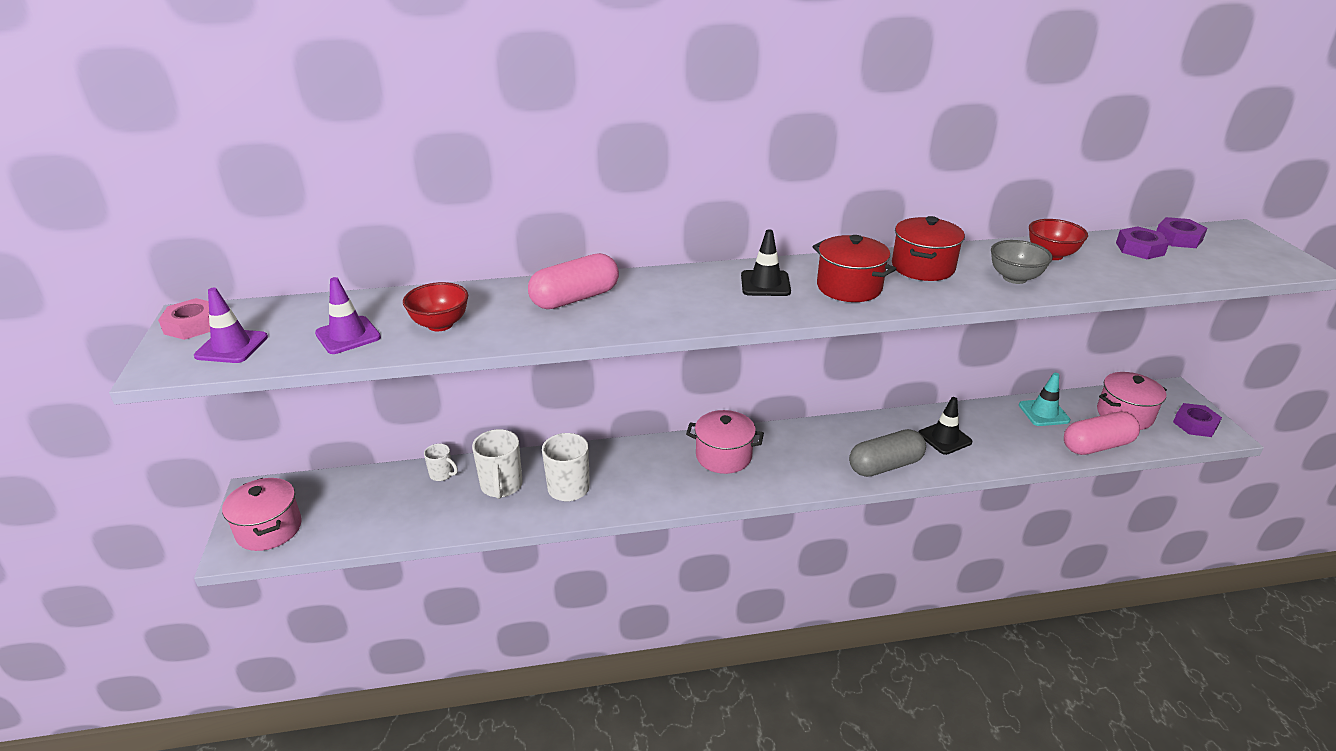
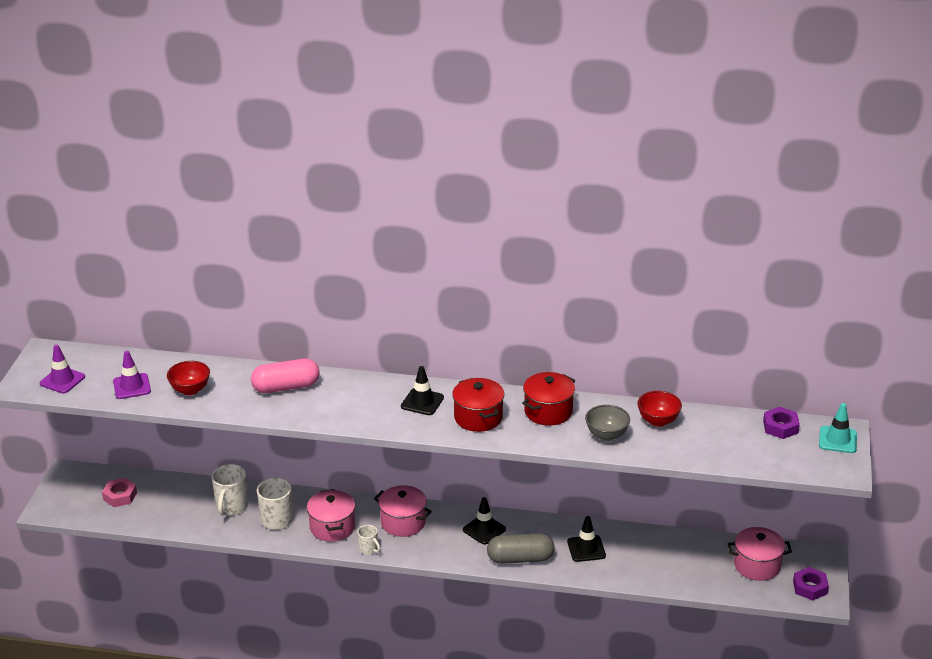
camera: 20 degrees right, 0 degrees up
(193, 325) = (44, 358): pink nut -> pink nut (120, 496)
(269, 529) = (69, 501): pink pot -> pink pot (332, 527)
(442, 474) = (195, 489): white mug -> white mug (369, 549)
(820, 443) = (484, 529): none -> black traffic cone
(1043, 413) = (688, 548): turquoise traffic cone -> turquoise traffic cone (837, 440)
(1097, 446) = (705, 584): pink capsule -> none
(1139, 249) = (736, 430): purple nut -> none

